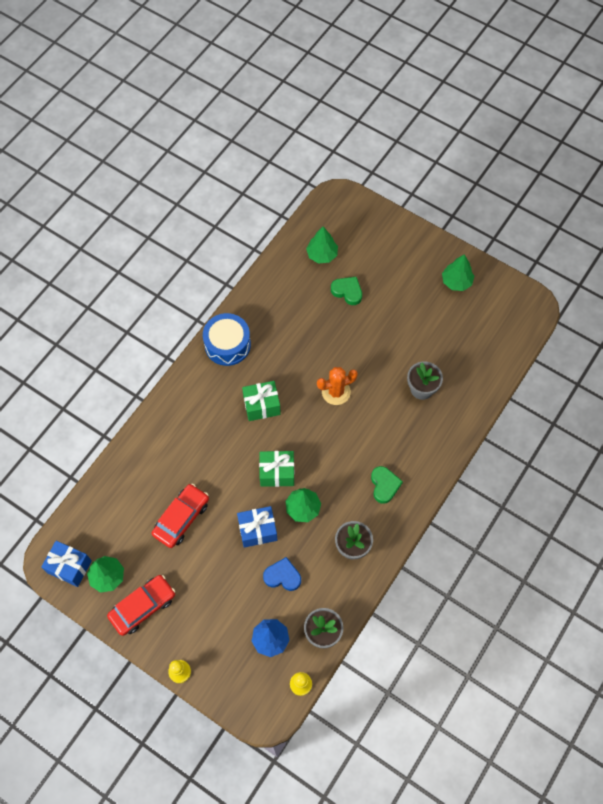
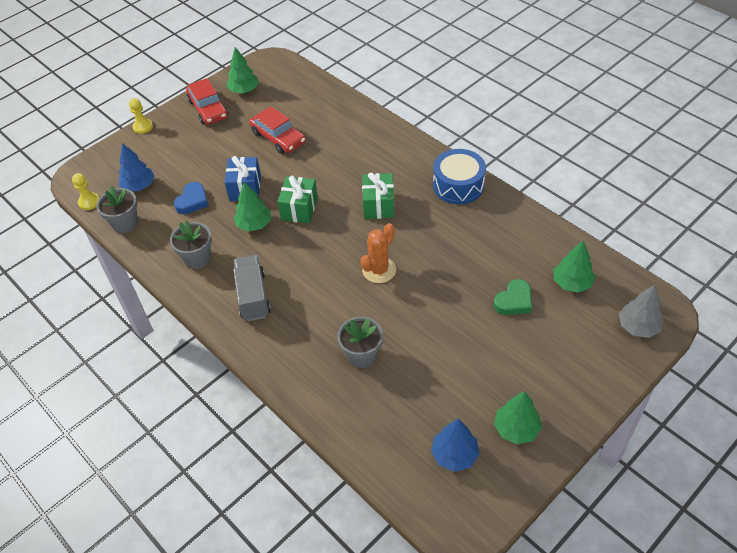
camera: 105 degrees right, 15 degrees down
(69, 567) = (262, 70): blue gift -> none
(336, 392) = (379, 270): orange cactus -> orange cactus turned 45 degrees clockwise
(354, 213) = (638, 327): none -> grey tree
(384, 485) = (253, 296): green heart -> grey truck
(486, 316) = (454, 455): none -> blue tree

